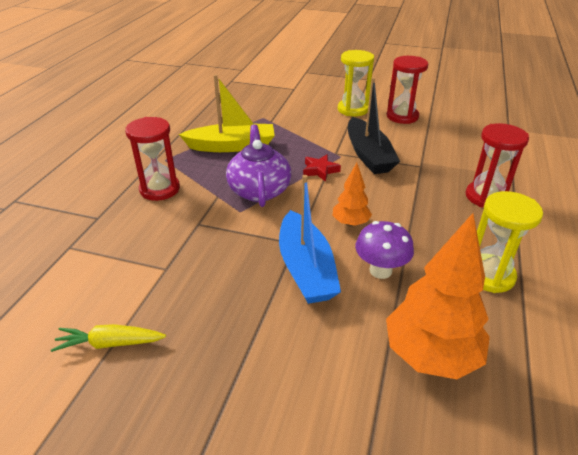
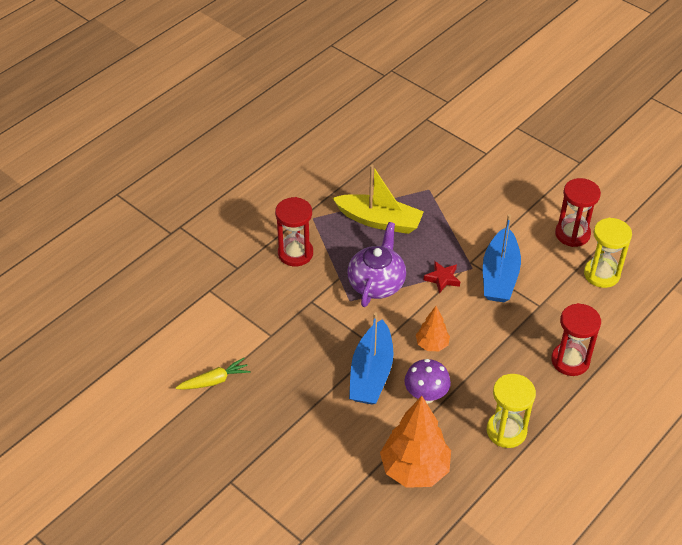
camera: 25 degrees right, 10 degrees up
(110, 343) = (215, 380): yellow carrot -> yellow carrot turned 135 degrees clockwise
(352, 109) = (527, 207): yellow hourglass -> yellow hourglass (601, 274)
(368, 155) = (499, 275): black boat -> blue boat

